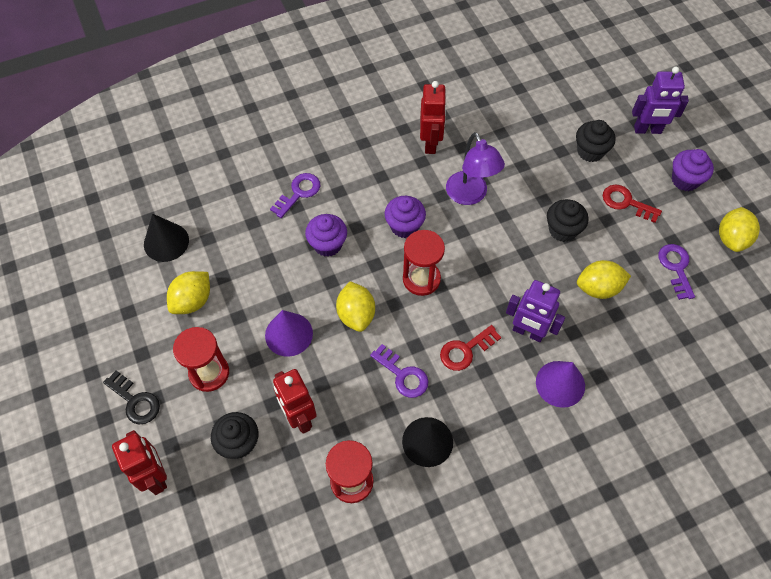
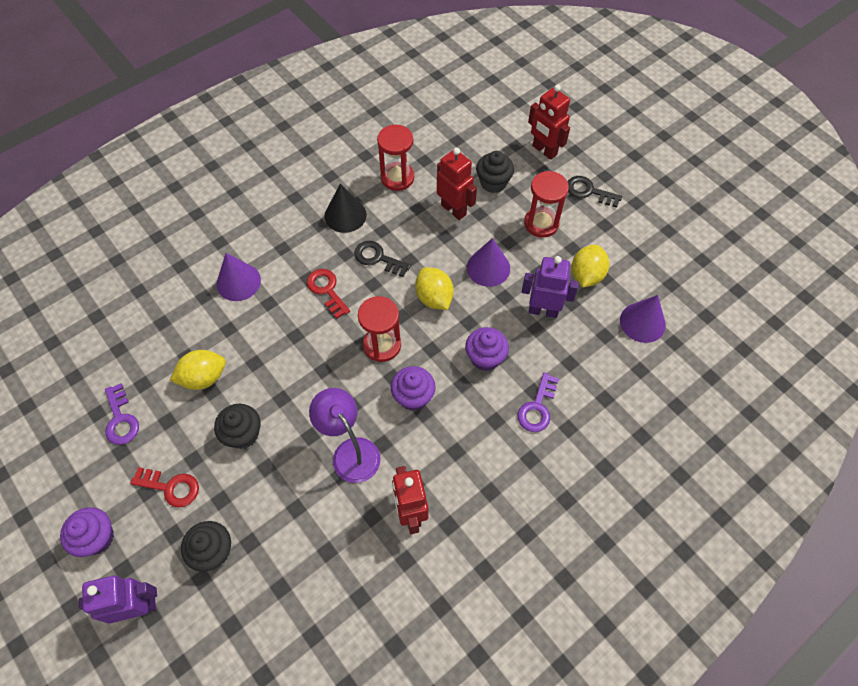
camera: 165 degrees right, 0 degrees up
(166, 242) = (642, 322): black cone -> purple cone
(403, 375) = (378, 258): purple key -> black key
(465, 350) = (327, 290): red key -> red key turned 75 degrees counterclockwise
(528, 332) = (271, 319): purple robot -> purple robot (543, 310)
(731, 239) = (53, 470): yellow lemon -> none

